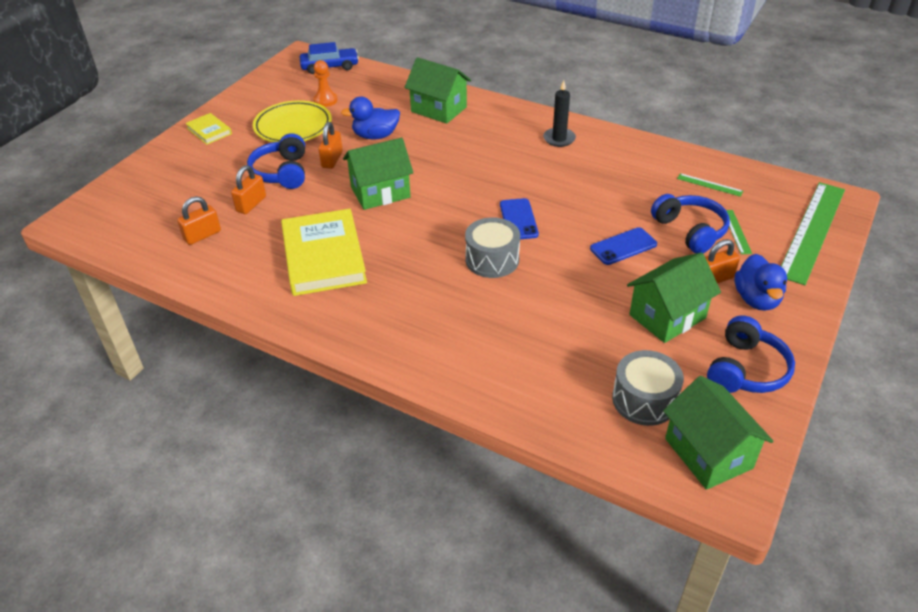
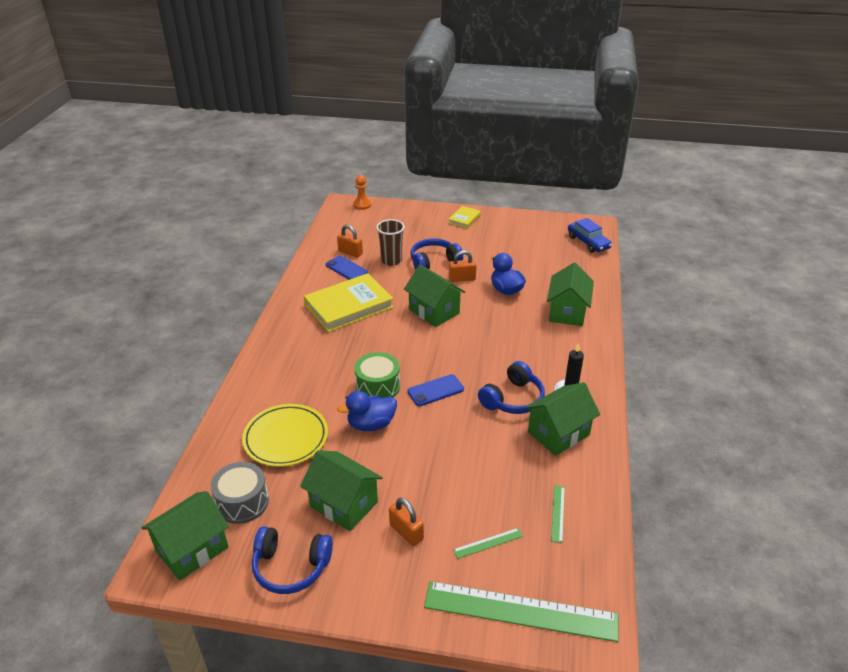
camera: 70 degrees right, 5 degrees down
(251, 204) = (391, 260): orange padlock -> brown cup
(293, 126) = (493, 250): yellow plate -> yellow plate (286, 438)
(325, 100) = (538, 254): orange pawn -> orange pawn (362, 205)
(492, 259) = (378, 386): grey drum -> green drum
(612, 159) = (558, 433): none -> green house
(623, 246) = (427, 461): blue phone -> blue phone (346, 269)
(690, 231) = (472, 506): blue headphones -> blue headphones (513, 399)
(756, 299) = (388, 568): blue duck -> blue duck (371, 424)

